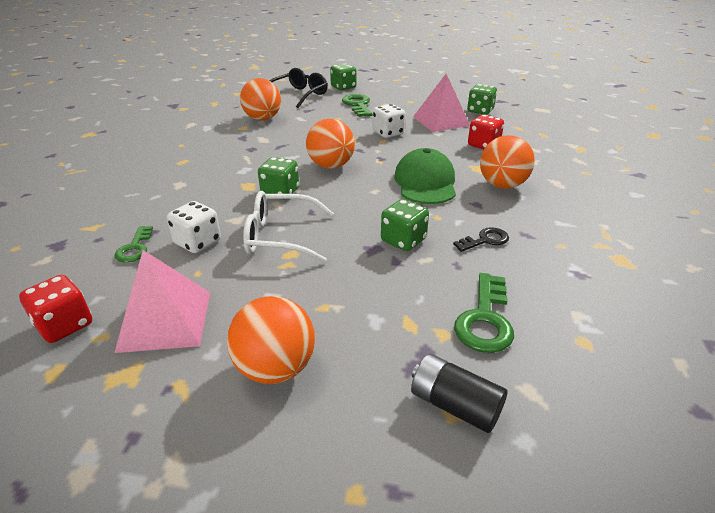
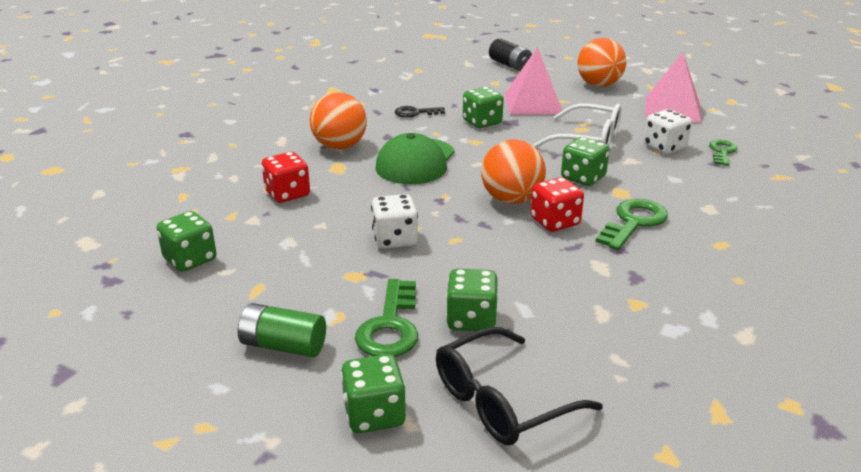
camera: 160 degrees left, 5 degrees down
(65, 325) = (743, 117): red dice -> red dice (555, 222)
(262, 119) = (599, 321): orange ball -> none
(323, 111) = (471, 320): none -> green dice
(395, 95) = (283, 346): none -> green battery
(441, 121) = (286, 249): pink pyramid -> pink pyramid (533, 104)
(485, 319) = (464, 83): green key -> green key (633, 222)

